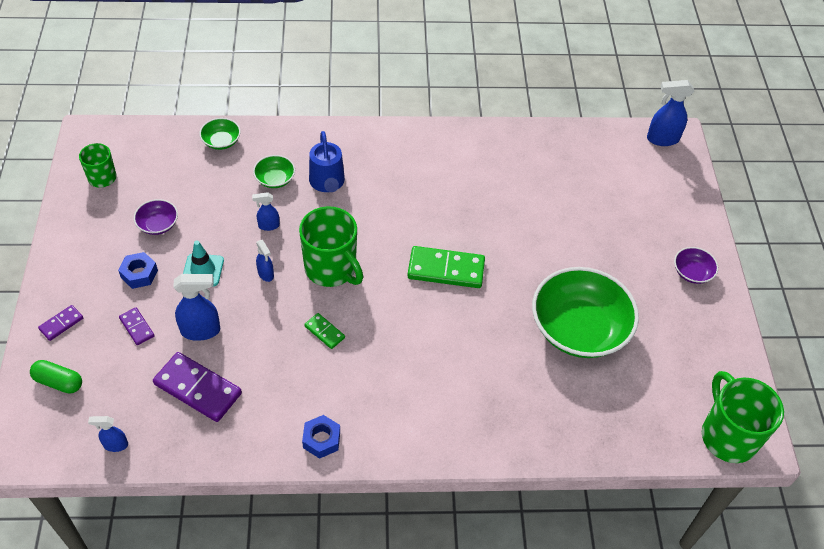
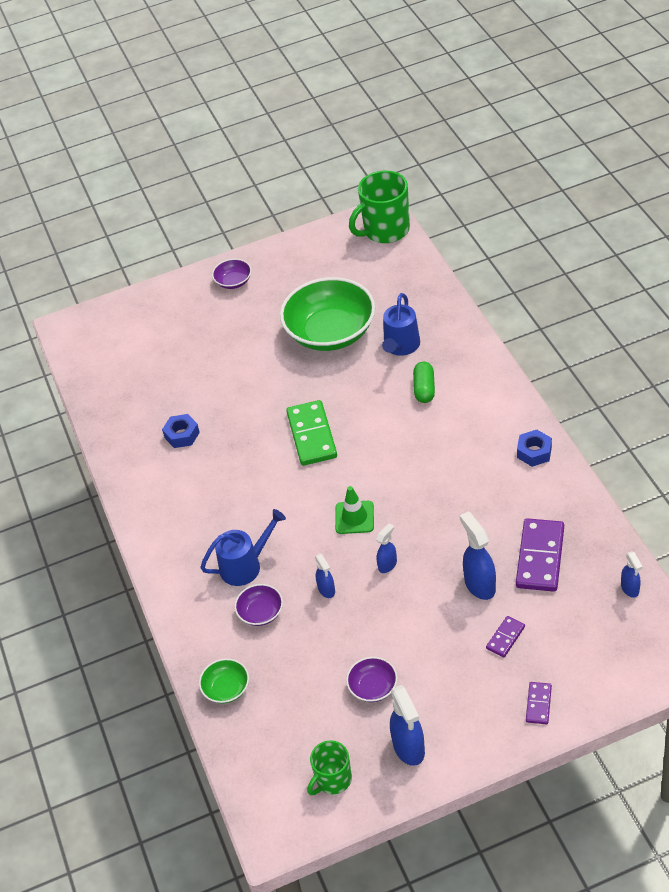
camera: 100 degrees left, 5 degrees down
(59, 382) = (599, 668): green capsule -> green capsule (424, 389)
(61, 324) = (538, 704): purple domino -> purple domino turned 75 degrees clockwise
(139, 274) = (443, 670): blue nut -> blue nut (182, 435)
(203, 270) = (410, 618): turquoise traffic cone -> none
(275, 179) = (261, 613): green bowl -> purple bowl
(324, 332) = (428, 493): green domino -> none
(331, 269) = (354, 517): green mug -> green traffic cone
(529, 381) = (400, 347): none -> blue watering can
(662, 139) = (74, 336): blue spray bottle -> blue spray bottle (409, 748)

